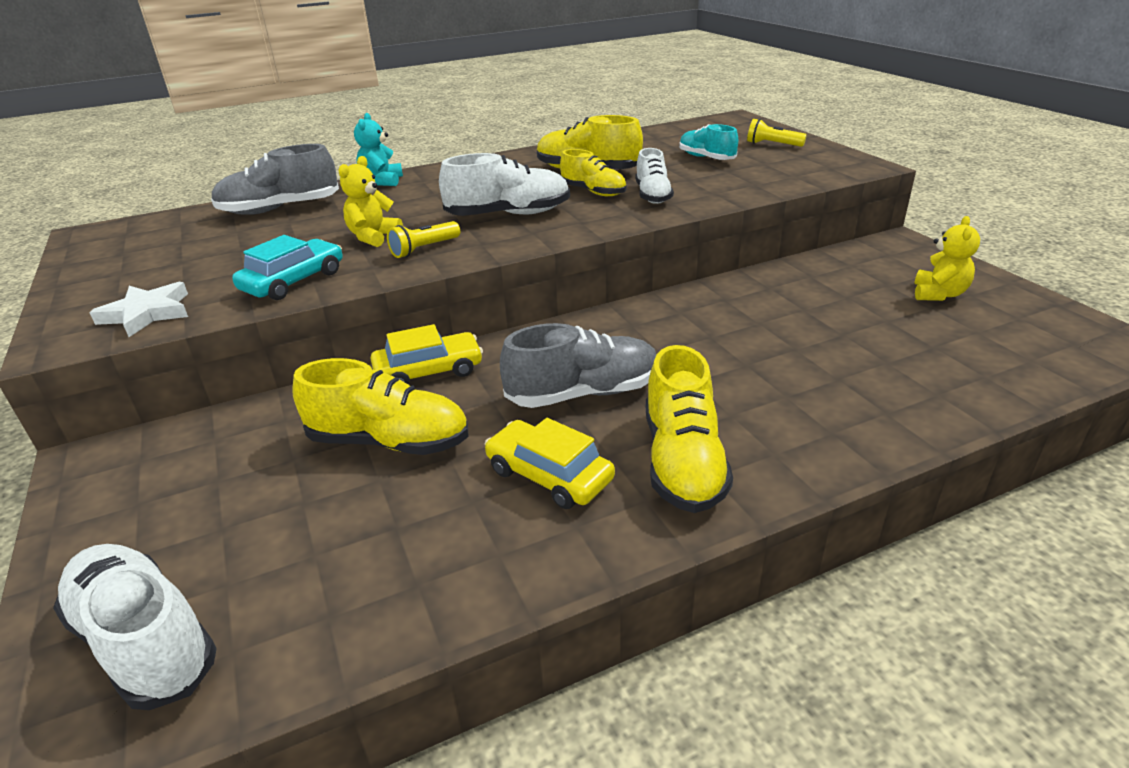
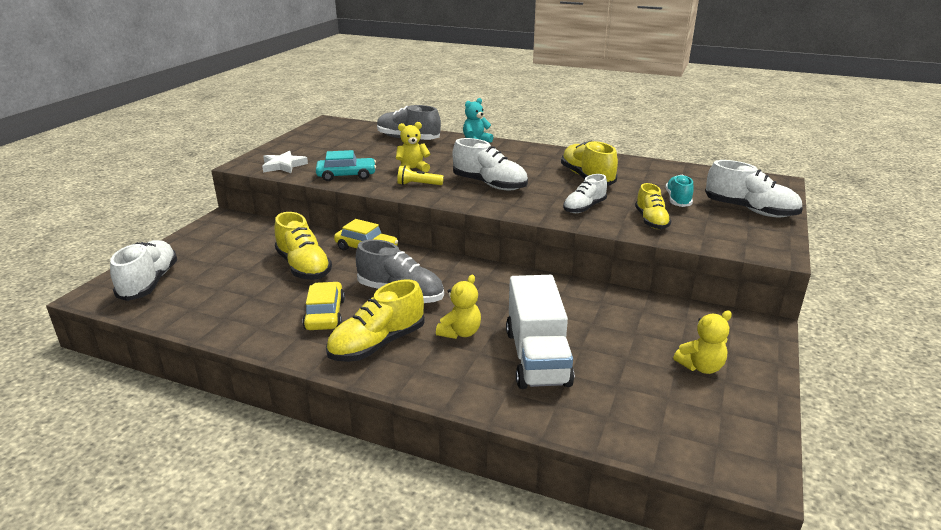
camera: 45 degrees right, 5 degrees down
(593, 192) = (558, 191): yellow shoe -> yellow shoe (651, 221)
(729, 390) = (460, 332): none -> yellow teddy bear
(772, 144) = (750, 210): yellow flashlight -> white shoe
(835, 366) = (537, 357): none -> white truck

